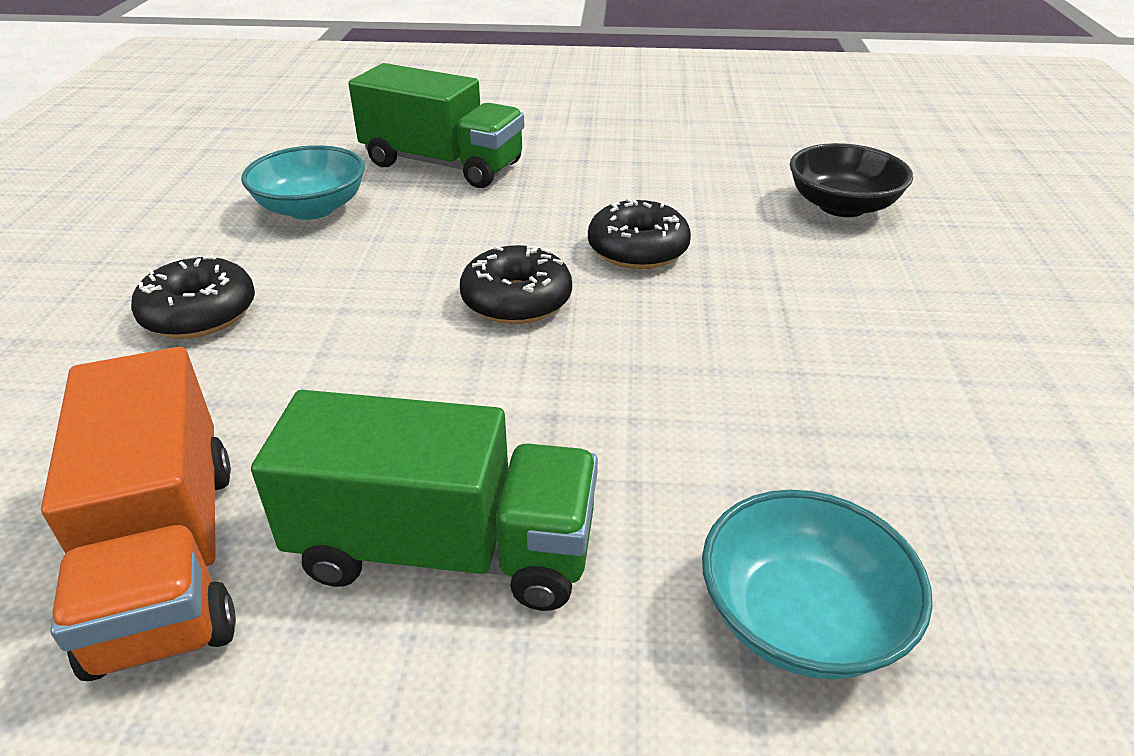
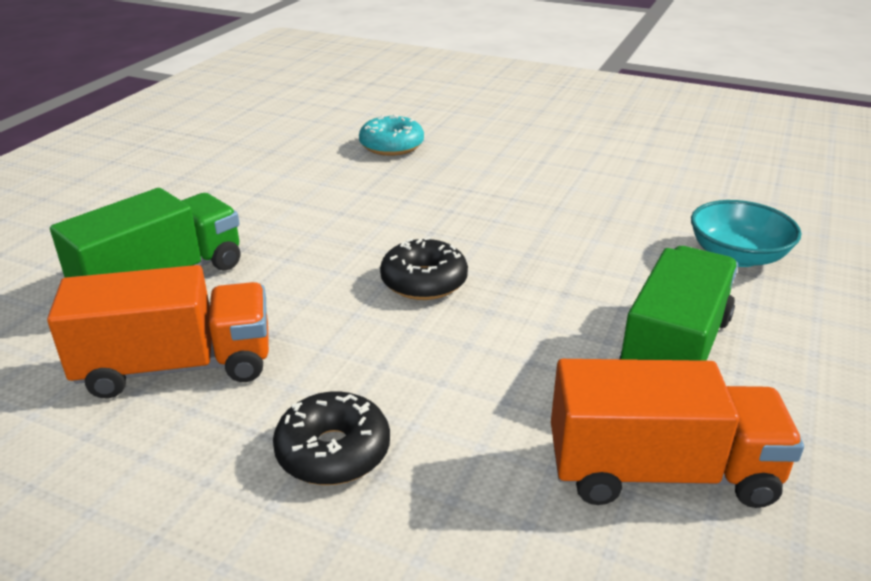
camera: 70 degrees left, 5 degrees down
(311, 208) = (177, 366): turquoise bowl -> orange truck
(638, 249) = (390, 223): black donut -> none
(842, 206) = (391, 146): black bowl -> turquoise donut

